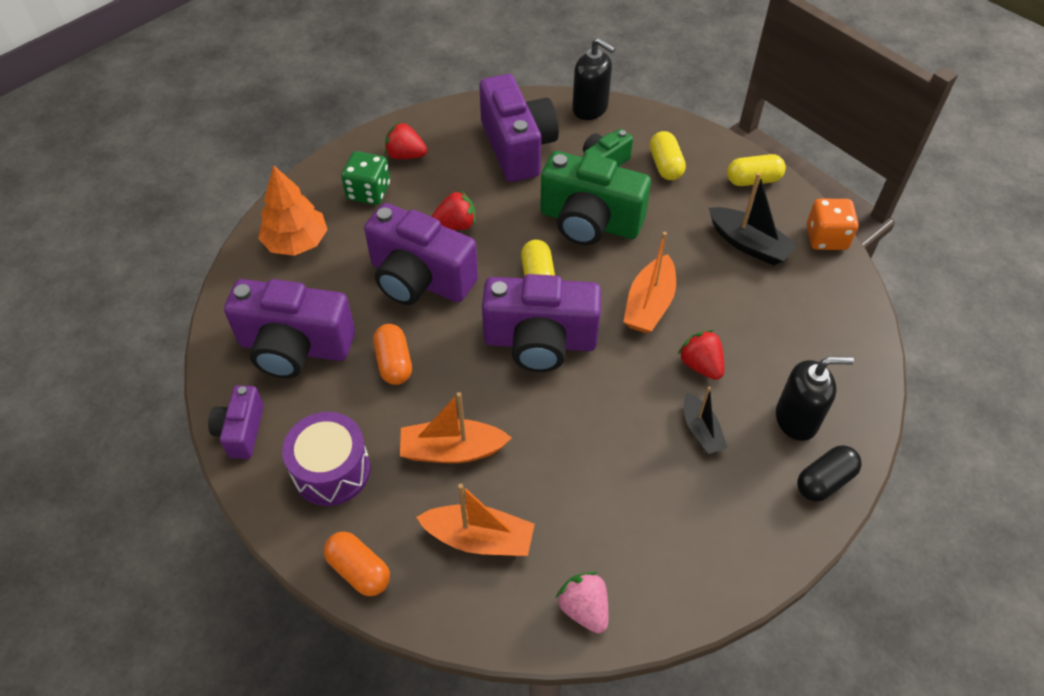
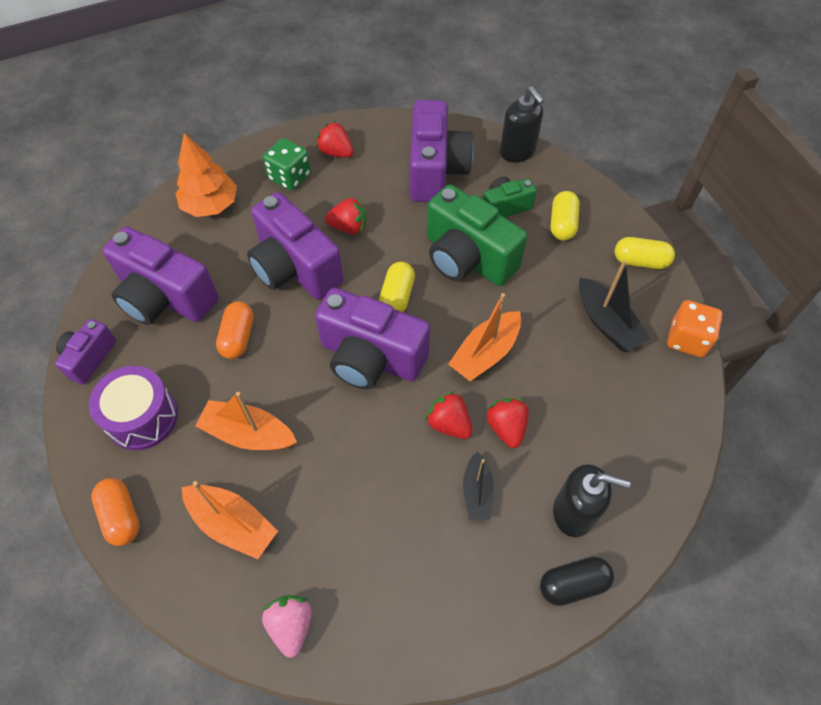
camera: 20 degrees right, 5 degrees up
(645, 378) = (449, 424): none -> red strawberry

